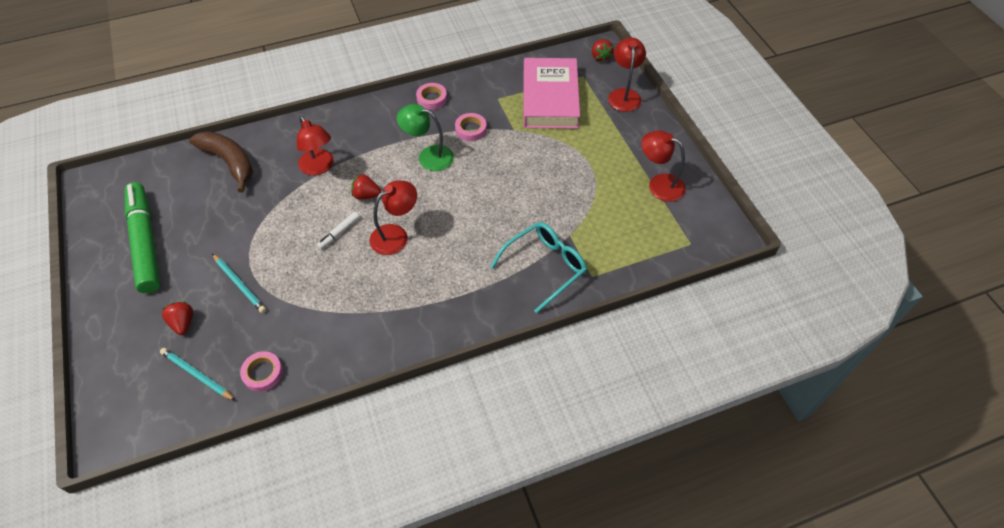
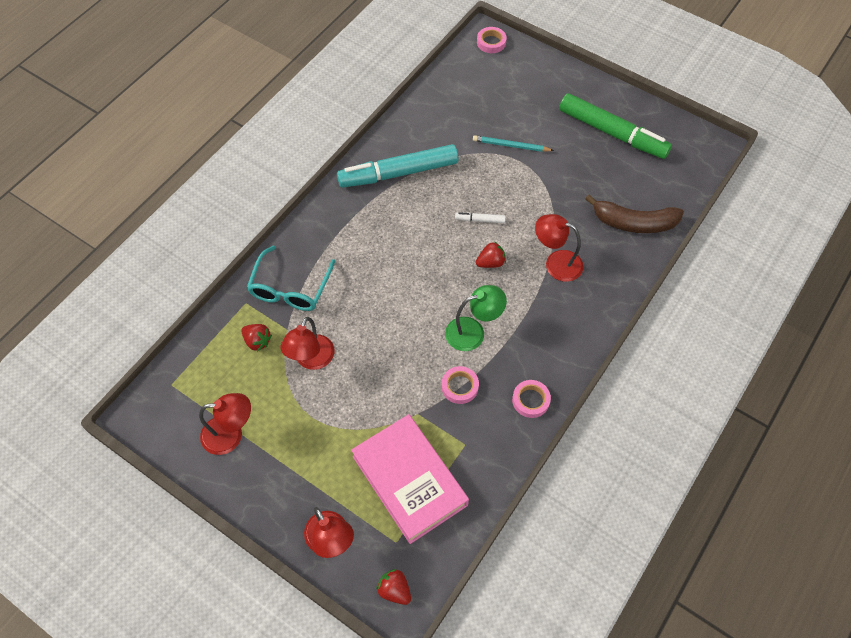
camera: 145 degrees right, 5 degrees up
(183, 323) = (519, 105): red strawberry -> red strawberry (257, 341)
(197, 375) = (473, 86): turquoise pencil -> none
(263, 373) = (433, 109): pink tape -> pink tape (491, 42)
(339, 233) = (480, 220): white marker -> white marker turned 90 degrees counterclockwise
(364, 320) = (398, 173): none -> turquoise marker
(396, 235) = (433, 244): red lamp -> red lamp (311, 360)

